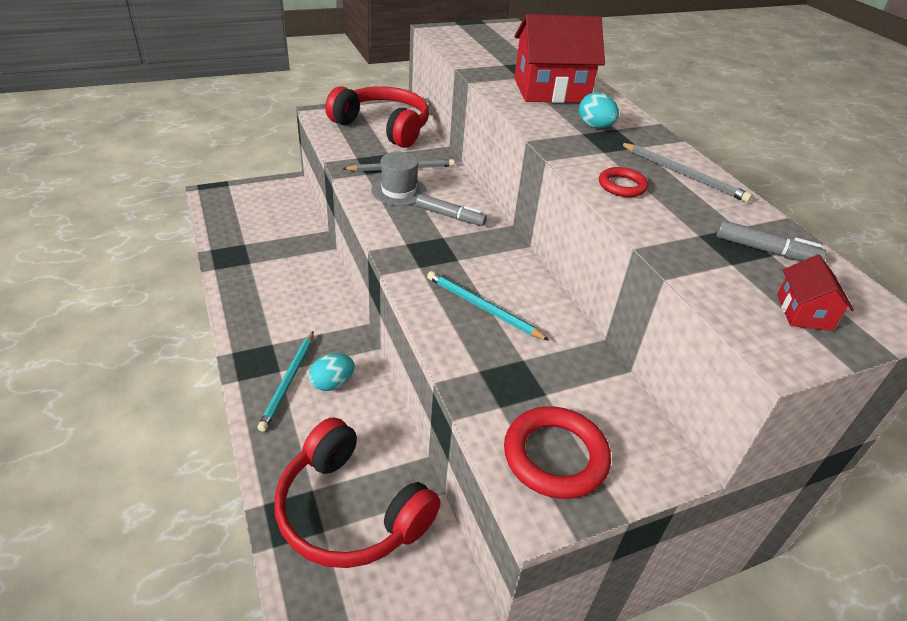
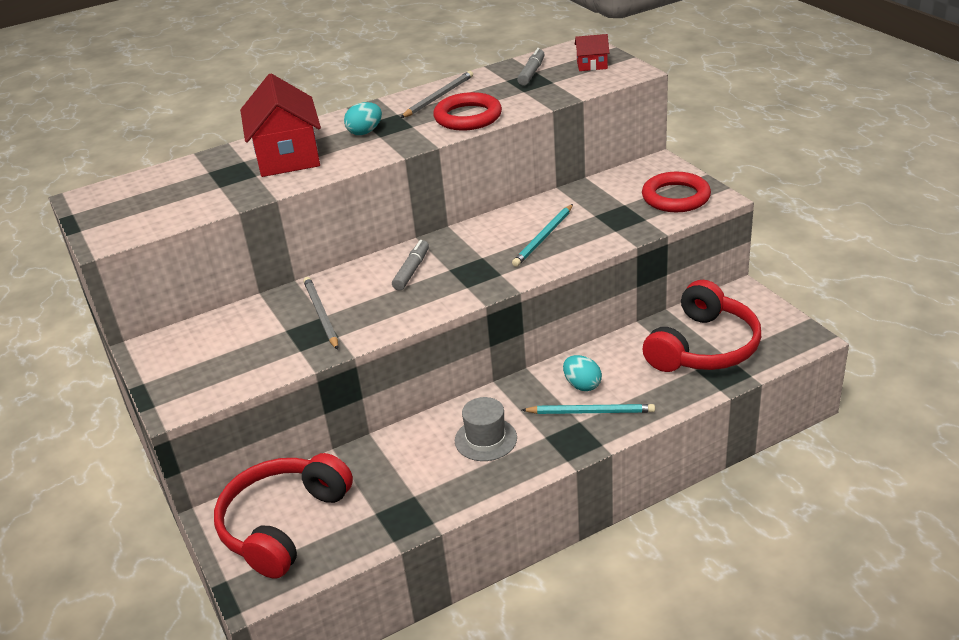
camera: 90 degrees left, 5 degrees down
(383, 127) = (215, 347): red headphones -> red headphones (283, 524)
(399, 191) = (371, 308): grey hat -> grey hat (485, 439)
(622, 186) = (468, 117): red ring -> red ring, size x1.77

